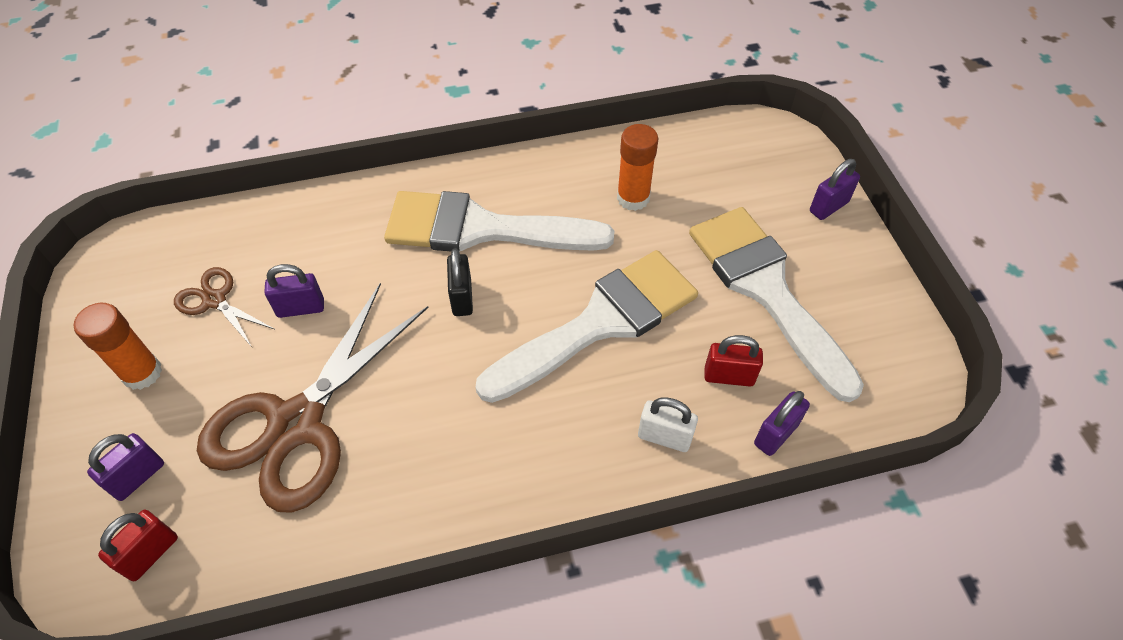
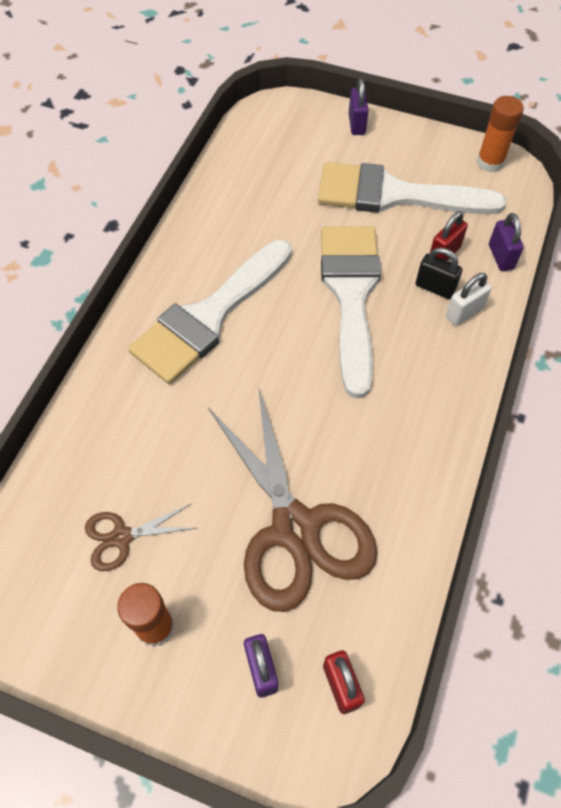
camera: 55 degrees left, 5 degrees up
(301, 308) = (184, 475): purple padlock -> none
(462, 298) = (263, 363): black padlock -> black padlock (435, 287)
(633, 198) = (260, 215): orange glue stick -> orange glue stick (490, 162)

